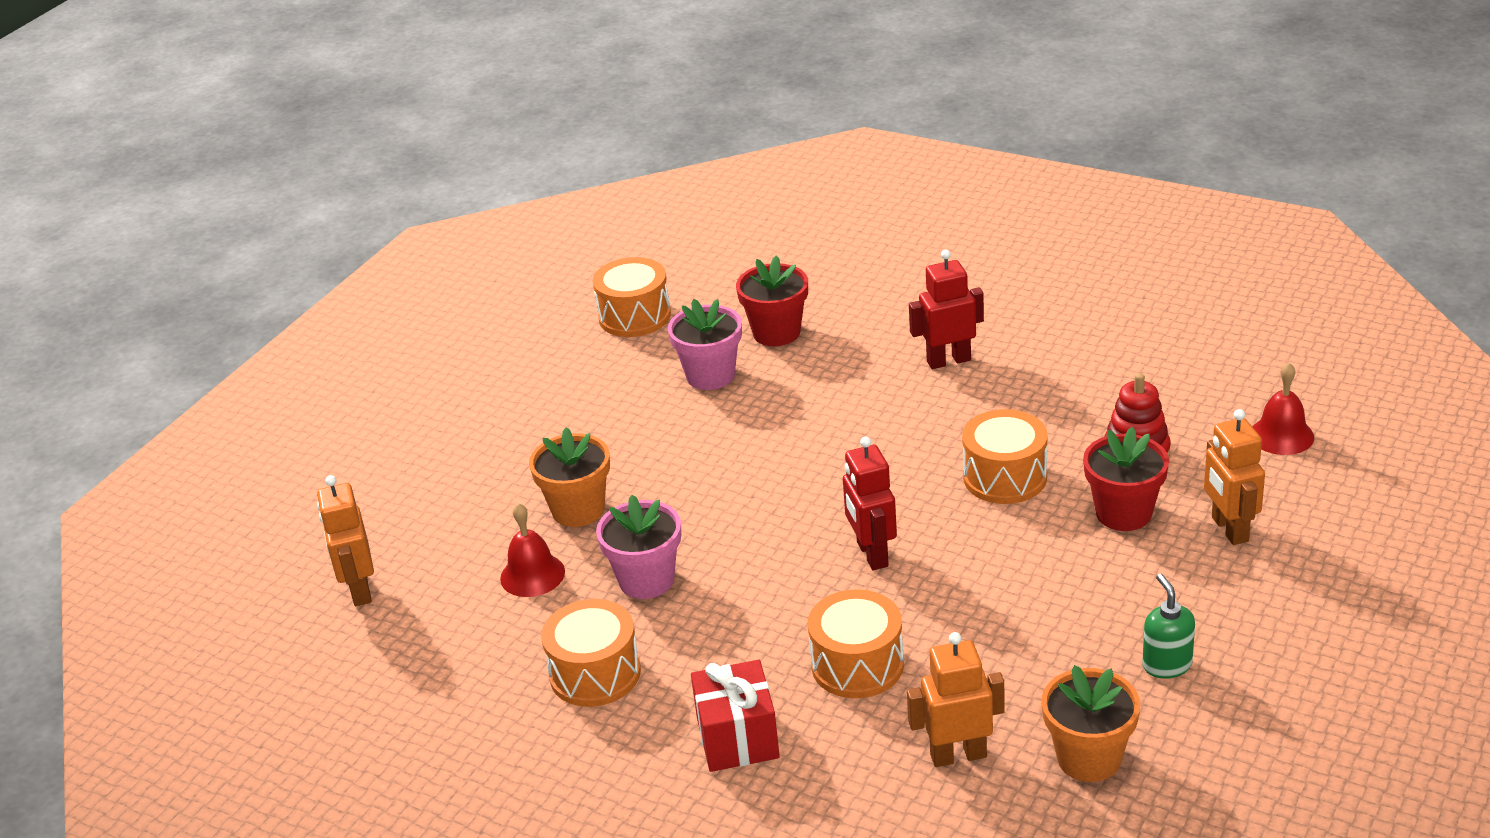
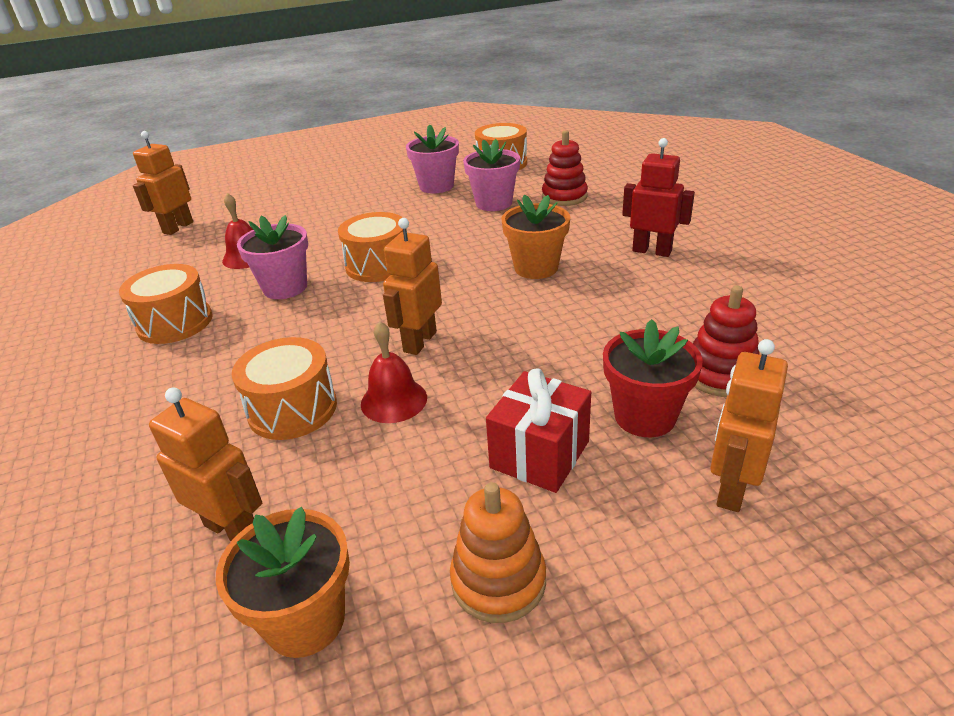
camera: 40 degrees right, 0 degrees up
(578, 510) = (320, 237): orange flower pot -> orange flower pot (536, 268)
(605, 383) = (436, 186): none -> pink flower pot
(737, 738) = (156, 409): red gift -> red gift (539, 454)
(776, 332) = (564, 197): red flower pot -> red stacking toy
(871, 554) = (419, 342): red robot -> orange robot
(1005, 477) = (585, 339): orange drum -> orange drum (378, 265)
(1166, 665) = (498, 581): green soap dispenser -> orange stacking toy
(1281, 435) = (895, 433): red bell -> red bell (394, 400)

